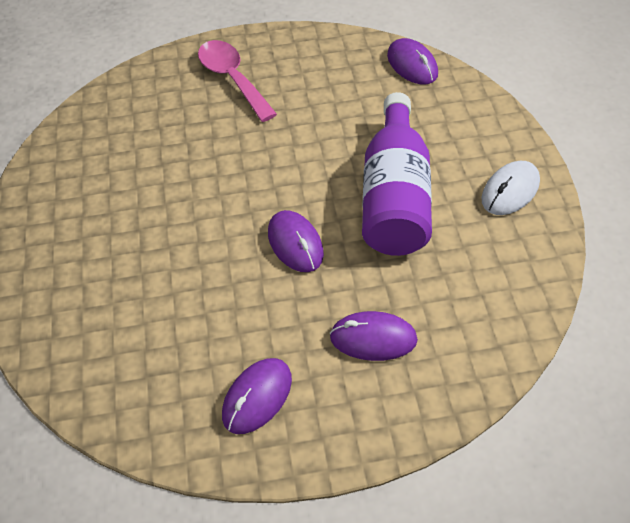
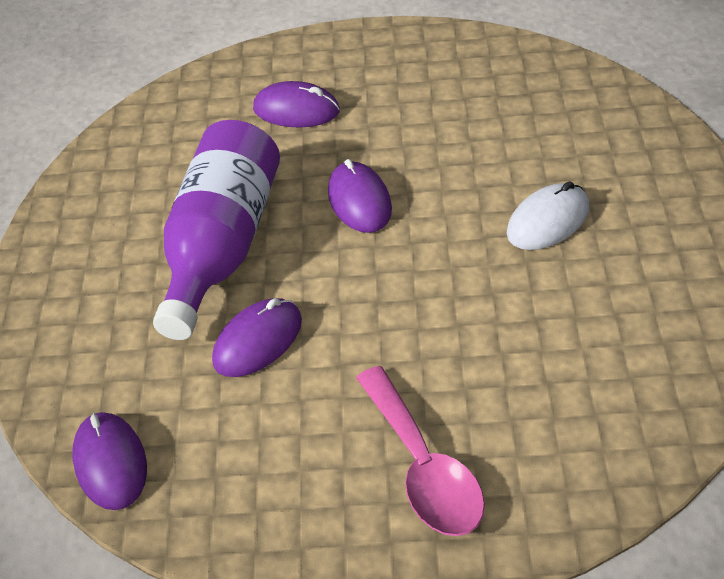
camera: 170 degrees left, 5 degrees down
(257, 397) = (419, 73): purple mouse -> purple mouse (258, 341)
(510, 191) = (78, 244): white mouse -> white mouse (548, 221)

